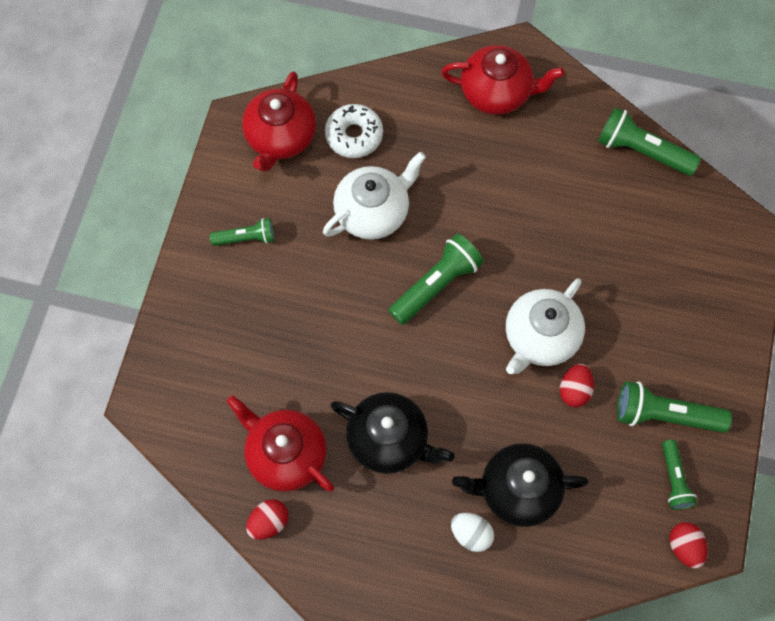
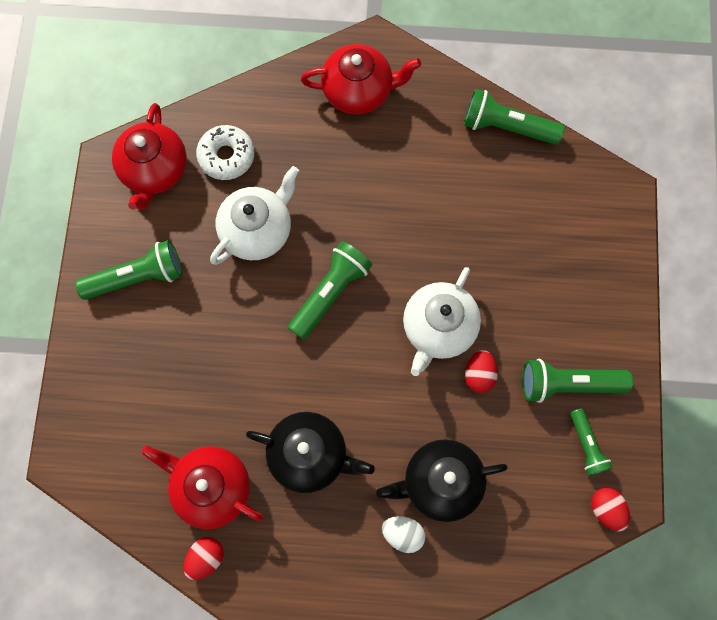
camera: 10 degrees left, 5 degrees up
(246, 238) = (137, 277): green flashlight -> green flashlight, size x1.63

